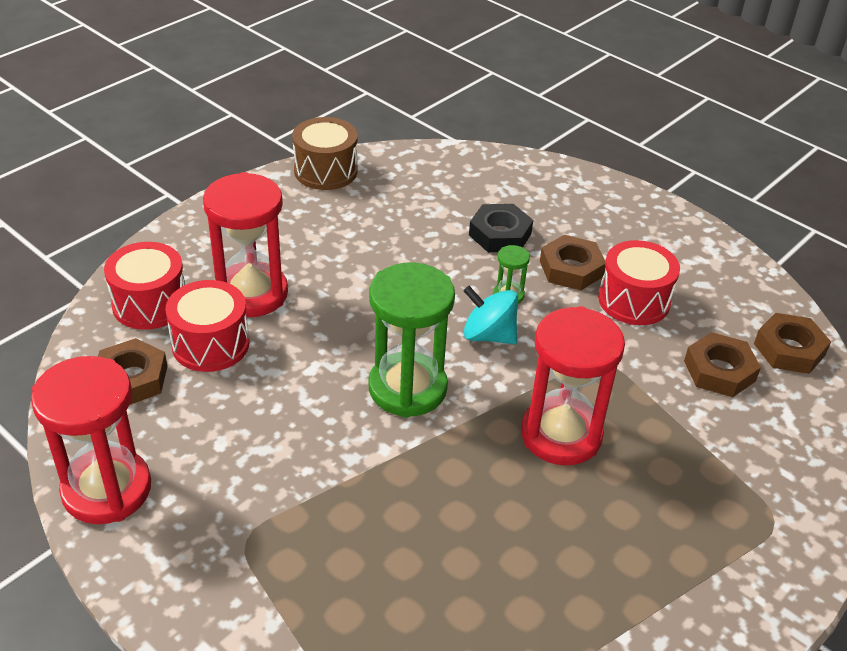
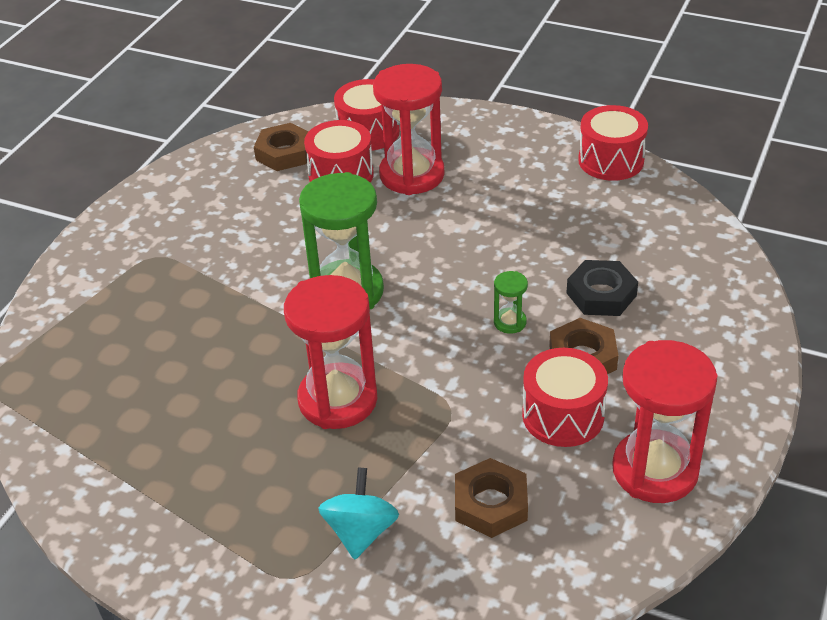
camera: 75 degrees right, 0 degrees up
(107, 489) = (176, 181): red hourglass -> red hourglass (655, 470)
(325, 171) = (611, 160): brown drum -> red drum
(488, 335) = (443, 323): turquoise spinning top -> turquoise spinning top (361, 532)
(789, 349) = (563, 563): brown nut -> none

